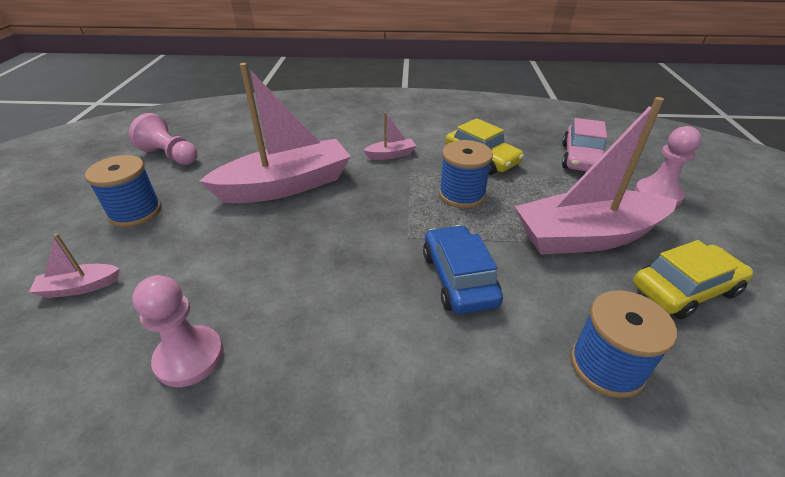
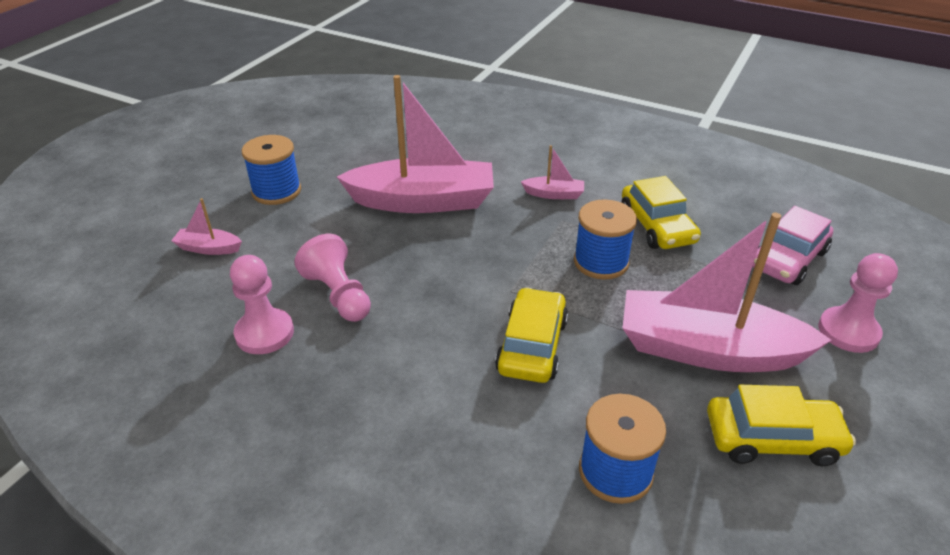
camera: 25 degrees right, 0 degrees up
(170, 155) = (331, 139): pink pawn -> pink pawn (338, 295)
(458, 278) = (532, 346): blue car -> yellow car

